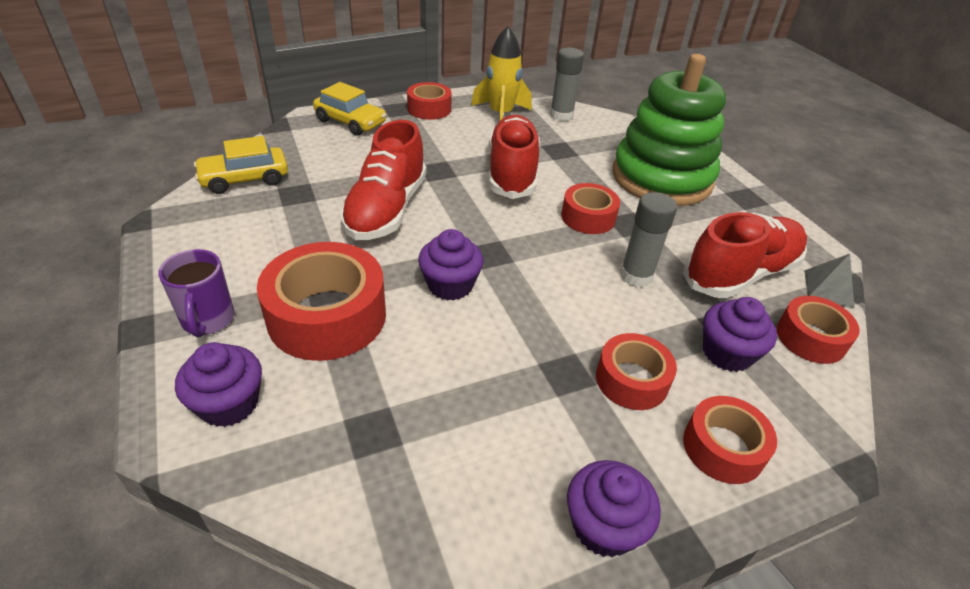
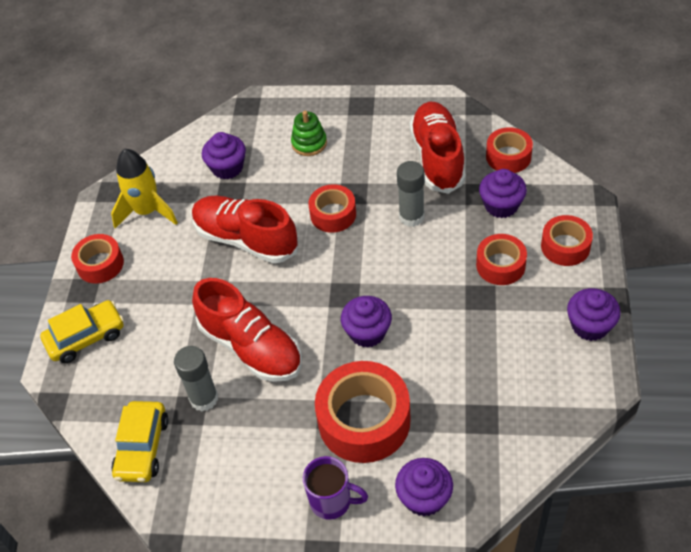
camera: 55 degrees left, 10 degrees up
(561, 115) = (175, 166): grey glue stick -> grey glue stick (204, 398)
(585, 141) = (227, 168): none -> purple cupcake
(661, 178) = (309, 143): green stacking toy -> green stacking toy, size x0.40
(828, 288) = (473, 120): grey pyramid -> none

